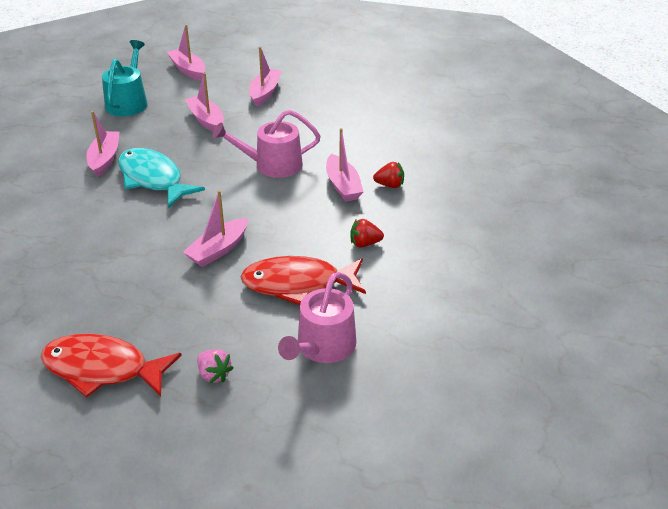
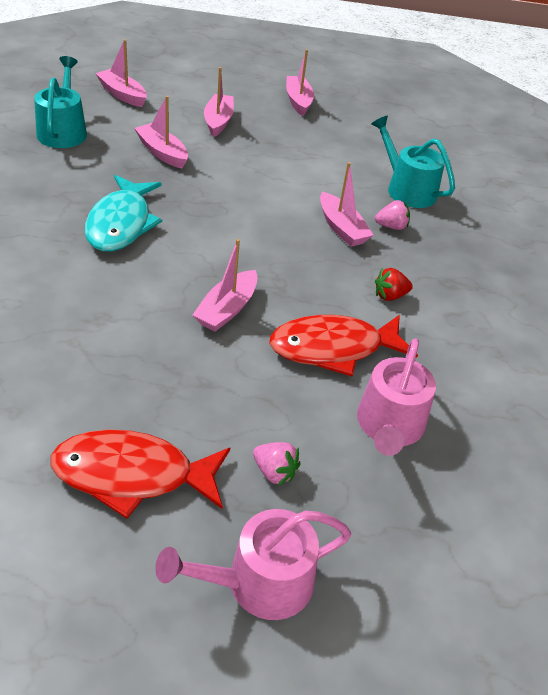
camera: 15 degrees left, 5 degrees up
(104, 159) = (54, 200): pink boat -> pink boat (298, 101)
(153, 179) = (121, 224): turquoise fish -> turquoise fish turned 120 degrees counterclockwise
(272, 165) = (255, 205): pink watering can -> pink watering can (259, 582)
(389, 185) = (391, 226): red strawberry -> pink strawberry
(417, 153) = (407, 189): none -> turquoise watering can

